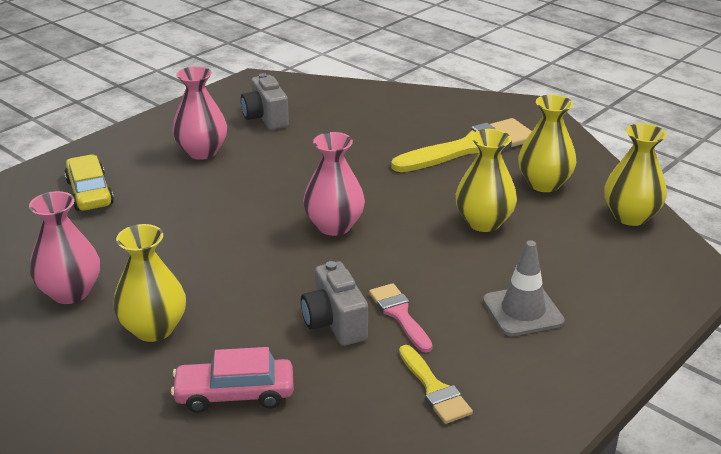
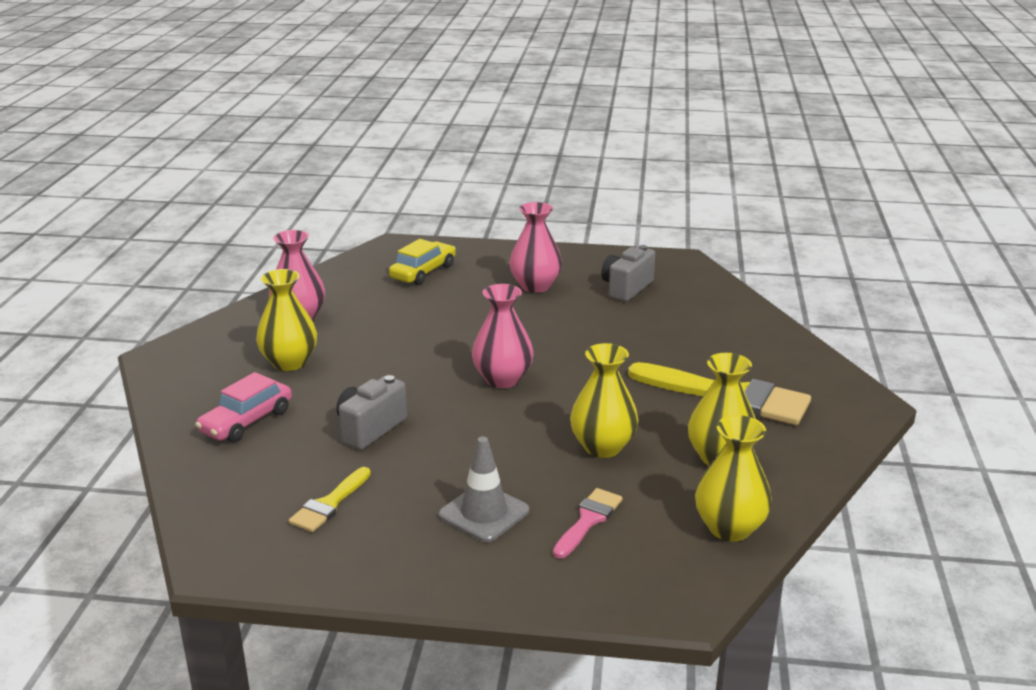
camera: 55 degrees right, 5 degrees down
(235, 394) = (246, 421): pink car -> pink car turned 105 degrees counterclockwise
(399, 314) = (412, 453): pink brush -> pink brush (588, 520)

